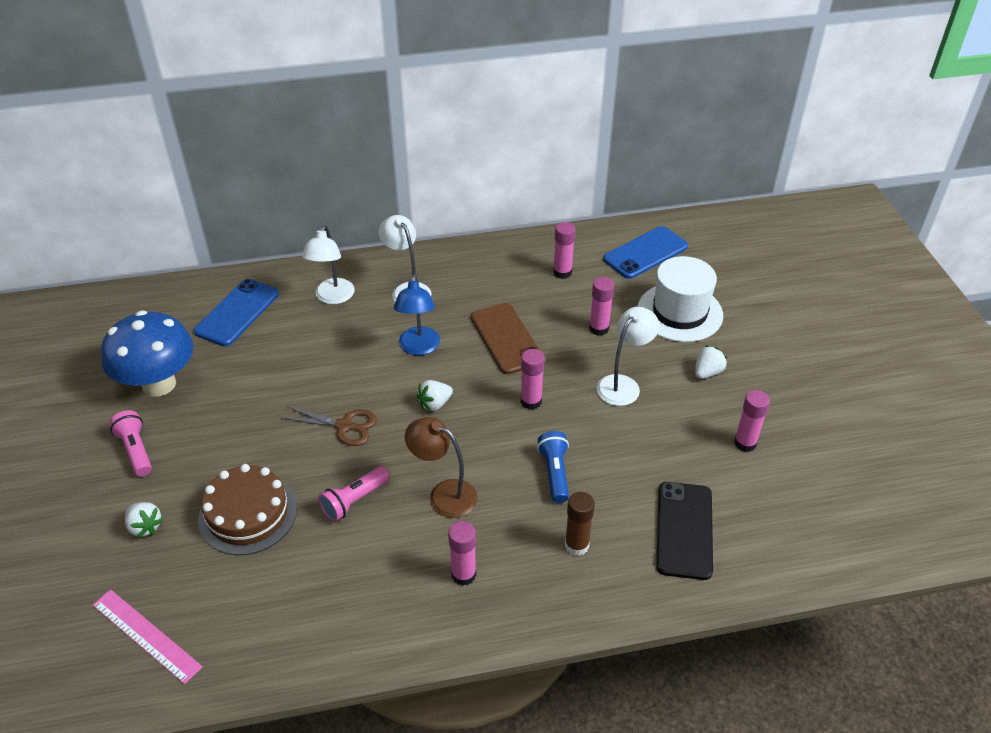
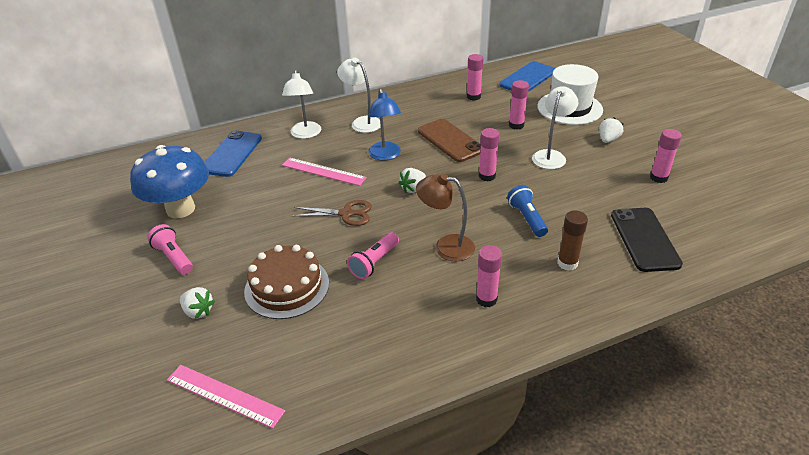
camera: 10 degrees left, 5 degrees down
(337, 359) = (323, 171): none -> pink ruler

